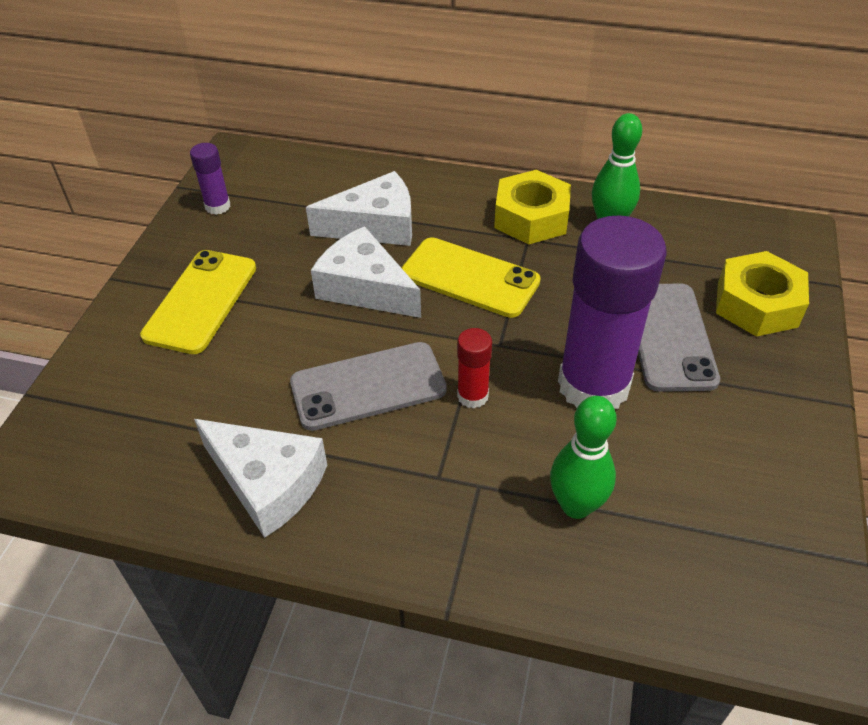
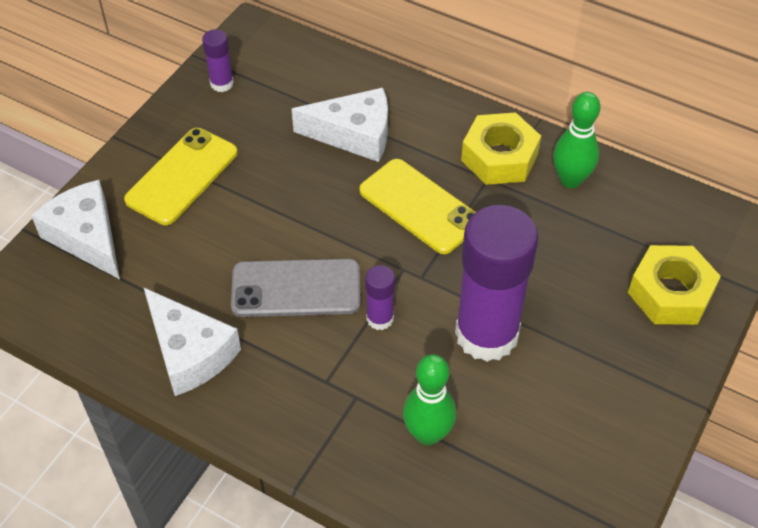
camera: 15 degrees right, 5 degrees up
(365, 288) = (324, 195): white cheese -> white cheese (87, 237)
(472, 396) = (380, 318): red glue stick -> purple glue stick
(669, 336) = (574, 305): grey phone -> none

